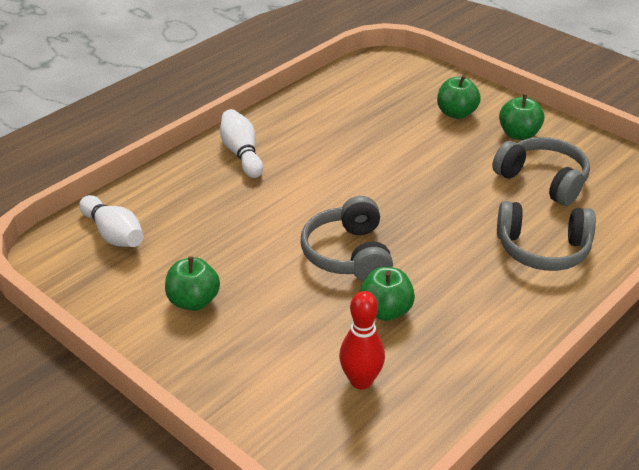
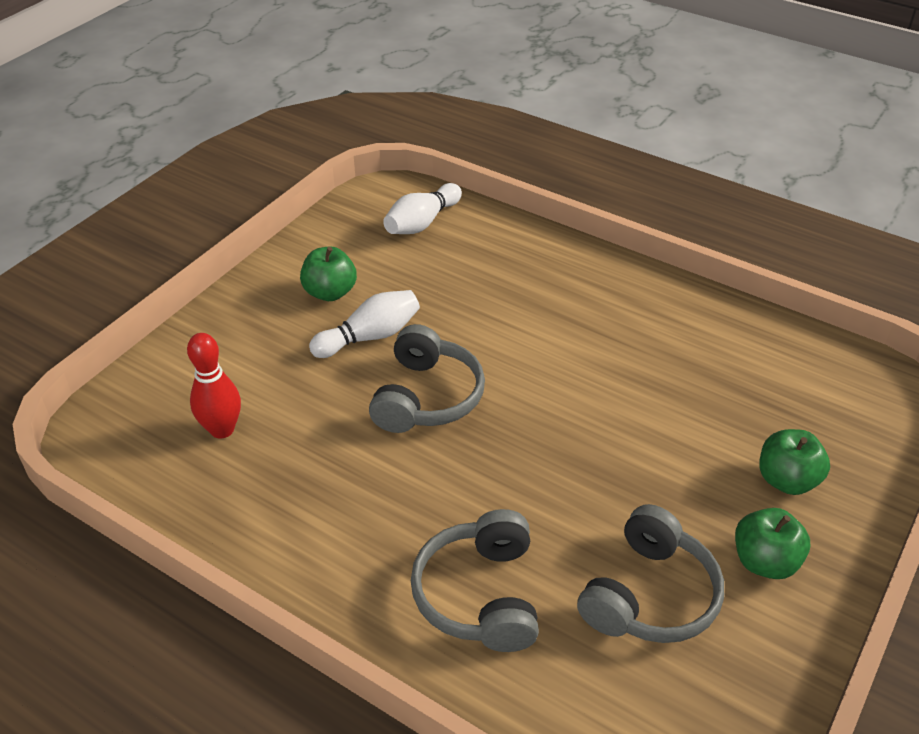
camera: 80 degrees right, 5 degrees up
(241, 154) = (593, 284): white bowling pin -> white bowling pin (369, 337)
(348, 254) = (427, 397): grey headphones -> grey headphones turned 120 degrees clockwise
(385, 311) = (333, 439): green apple -> none

